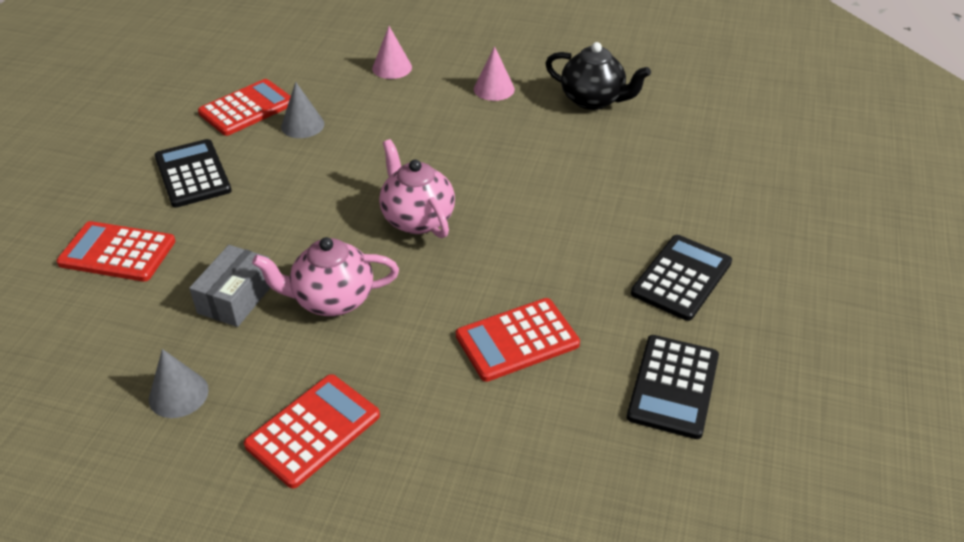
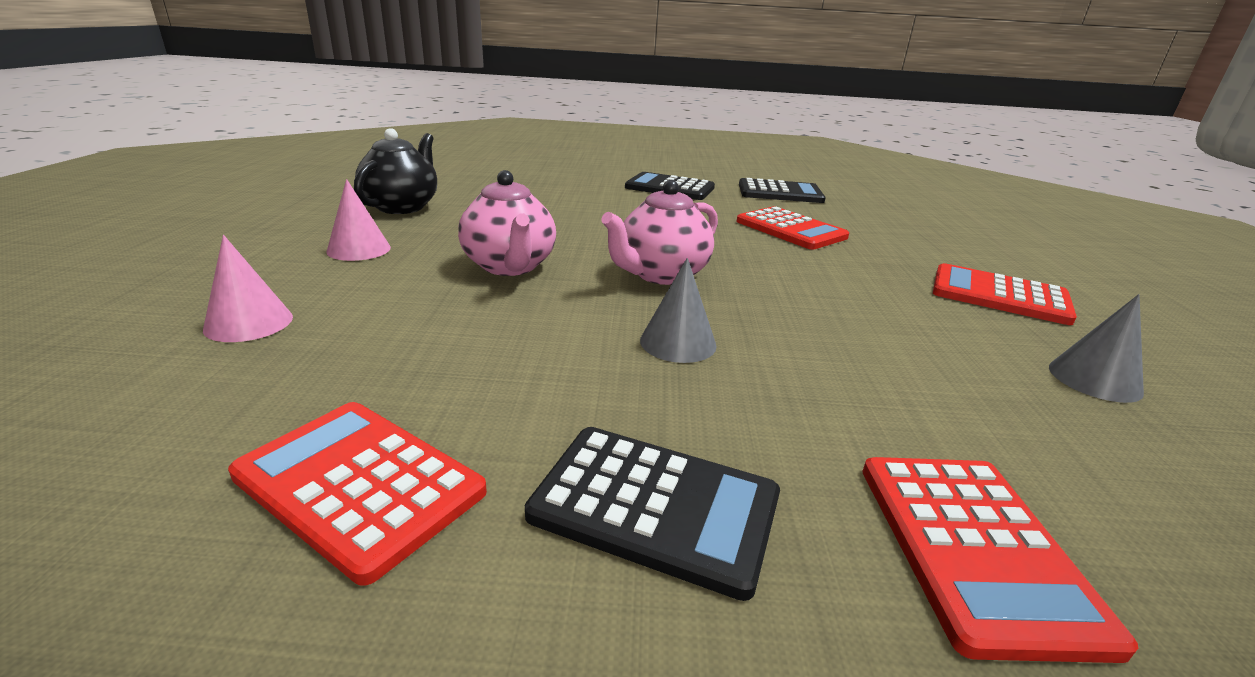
camera: 105 degrees left, 15 degrees down
(193, 174) = (655, 506): black calculator -> black calculator turned 120 degrees counterclockwise
(236, 298) = (908, 371): grey box -> none
(302, 125) = (444, 388): grey cone -> grey cone (678, 342)
(332, 300) = (835, 306): pink teapot -> pink teapot (510, 266)

